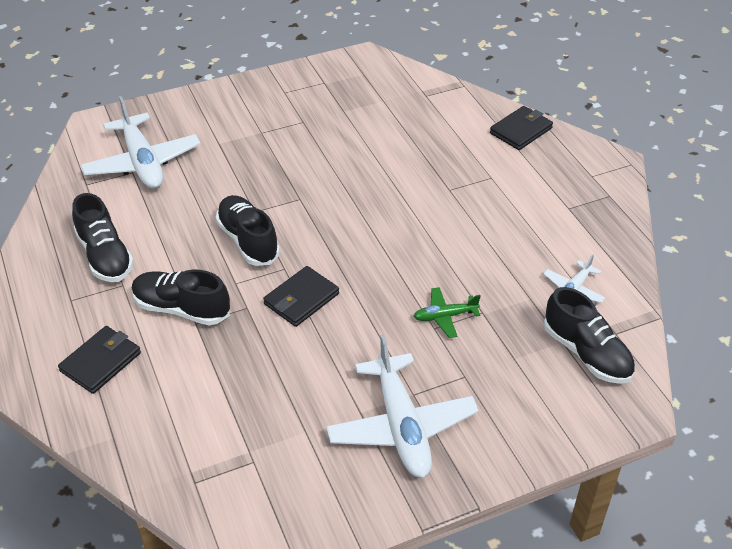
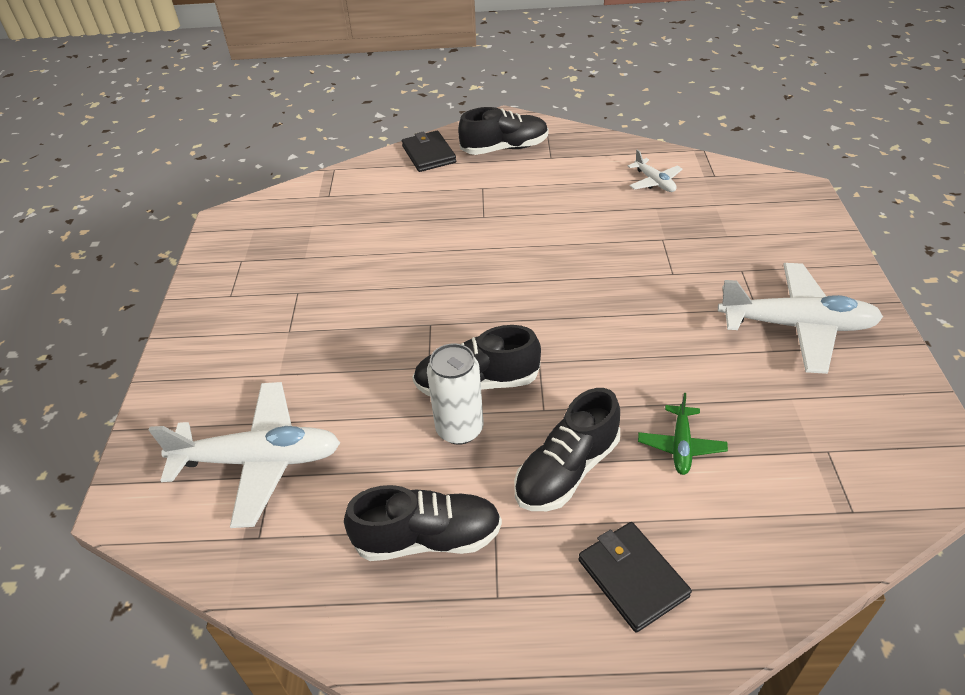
camera: 65 degrees left, 0 degrees up
(200, 244) = (459, 429): none -> white can
(301, 299) = (594, 358): black wallet -> none
(445, 316) = (660, 263): green plane -> green plane (681, 446)
(586, 353) = (733, 196): black shoe -> black shoe (505, 148)

